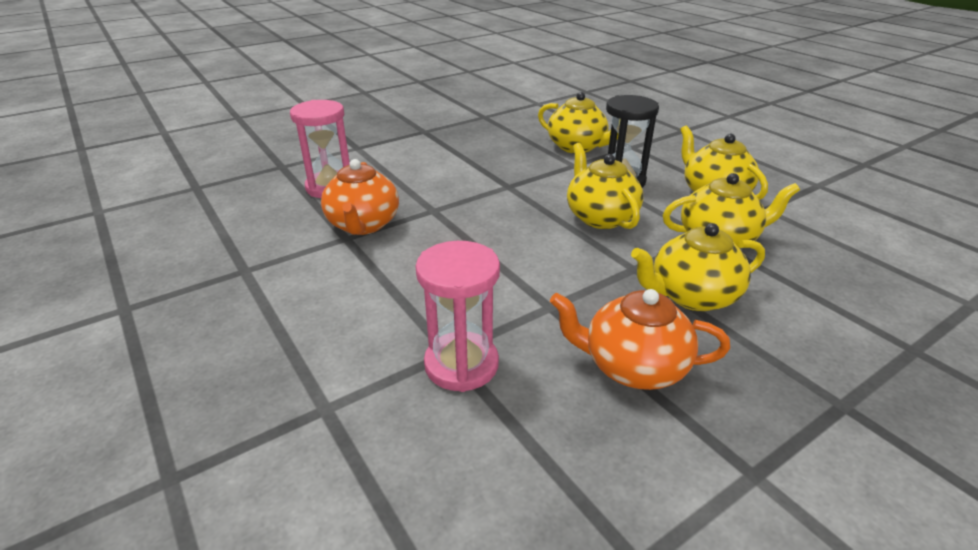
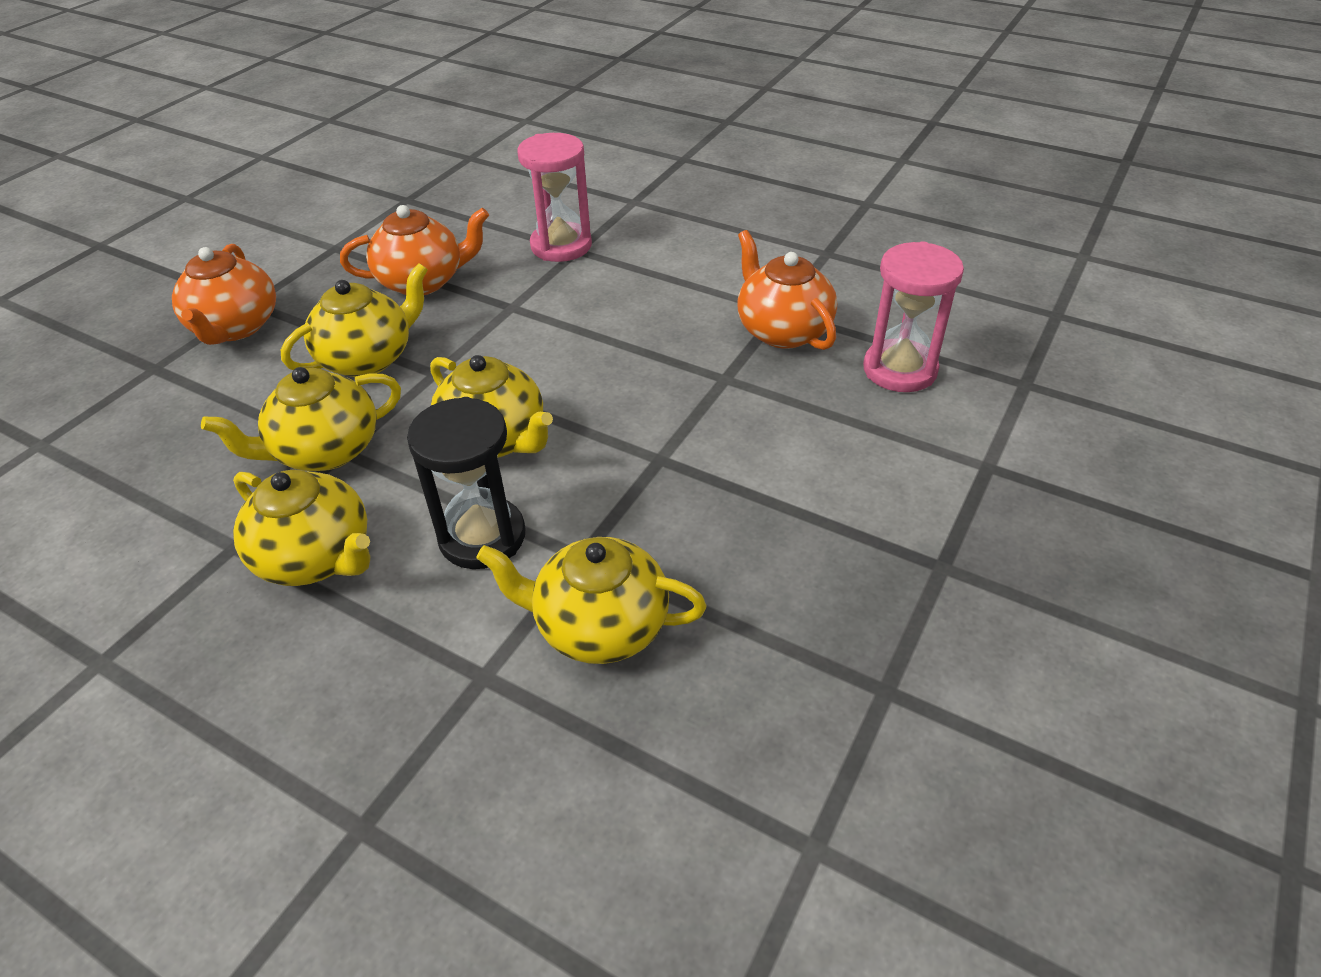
camera: 155 degrees right, 10 degrees up
(846, 373) = (236, 327): none -> orange teapot

